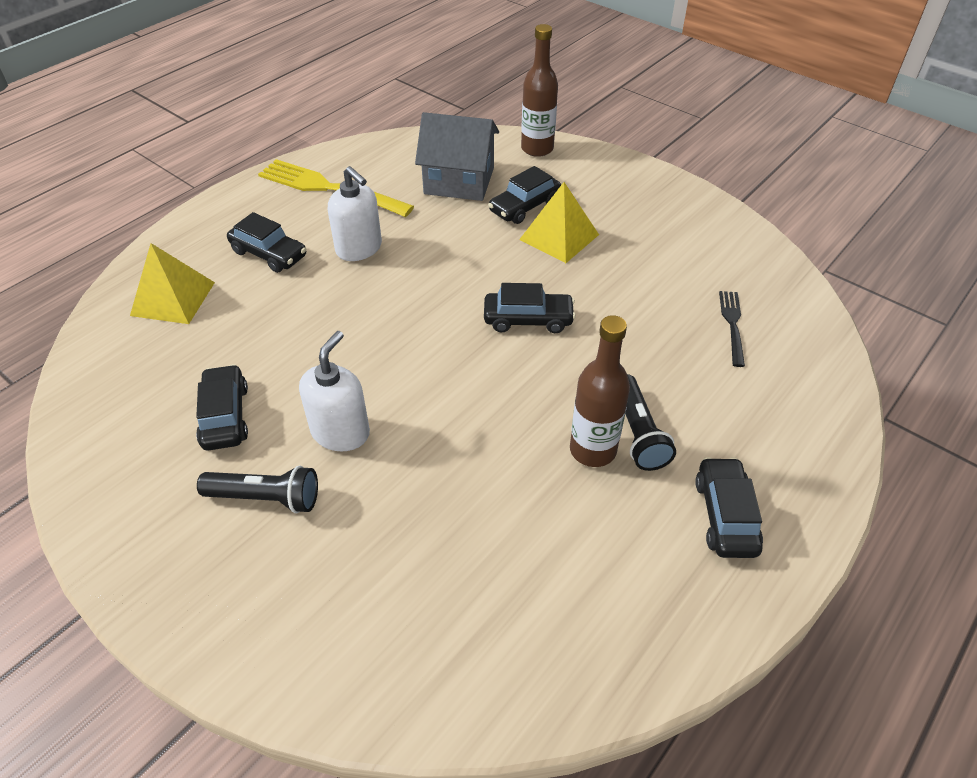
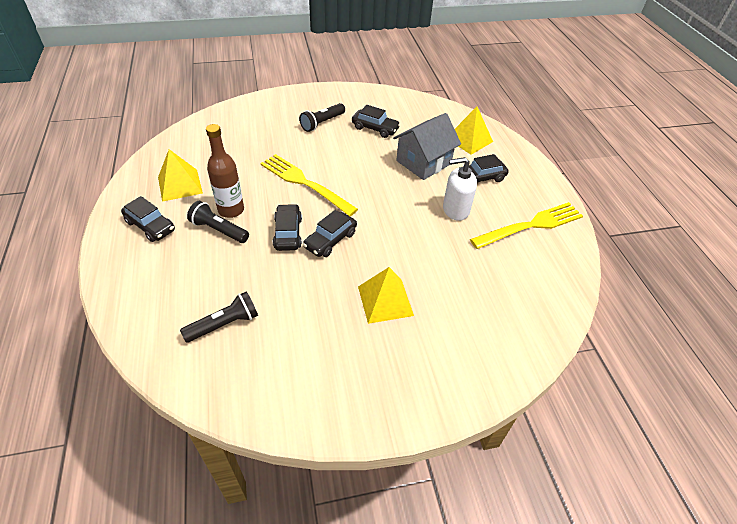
camera: 125 degrees right, 0 degrees up
(340, 432) = (331, 150): white soap dispenser -> none
(452, 410) = (305, 183): none -> yellow fork
(459, 181) = (493, 289): grey house -> grey house (423, 162)
(525, 206) = (433, 305): black car -> black car (288, 233)
(537, 149) = (505, 363): brown bottle -> none
(621, 563) = (180, 185): none -> yellow pyramid
(732, 325) = (224, 324): black fork -> black flashlight

